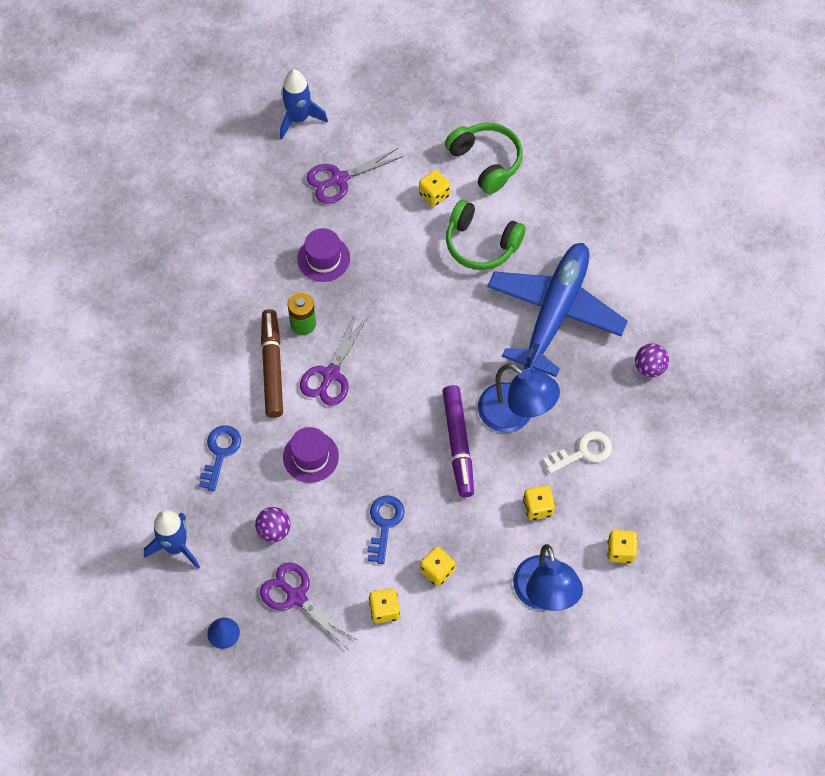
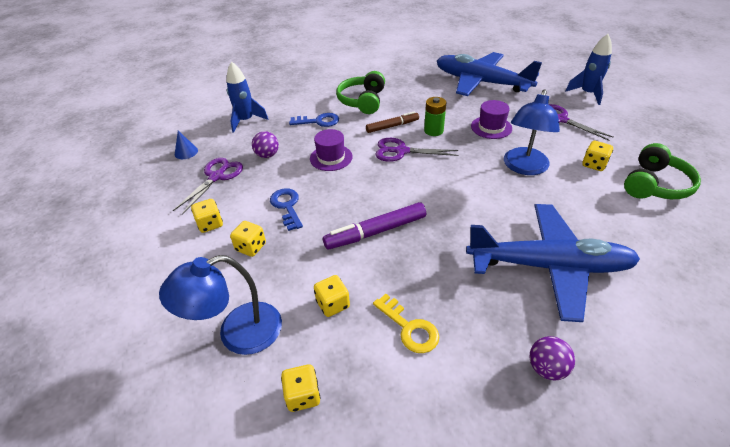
camera: 75 degrees right, 20 degrees down
(213, 221) = (481, 82): none -> blue plane
(272, 367) = (392, 126): brown marker -> brown marker, size x0.67
(384, 524) = (287, 206): blue key -> blue key turned 105 degrees counterclockwise
(481, 244) = (575, 200): green headphones -> green headphones (362, 101)
(515, 415) = (423, 263): blue lamp -> blue lamp (524, 167)
(583, 452) = (409, 328): white key -> yellow key

